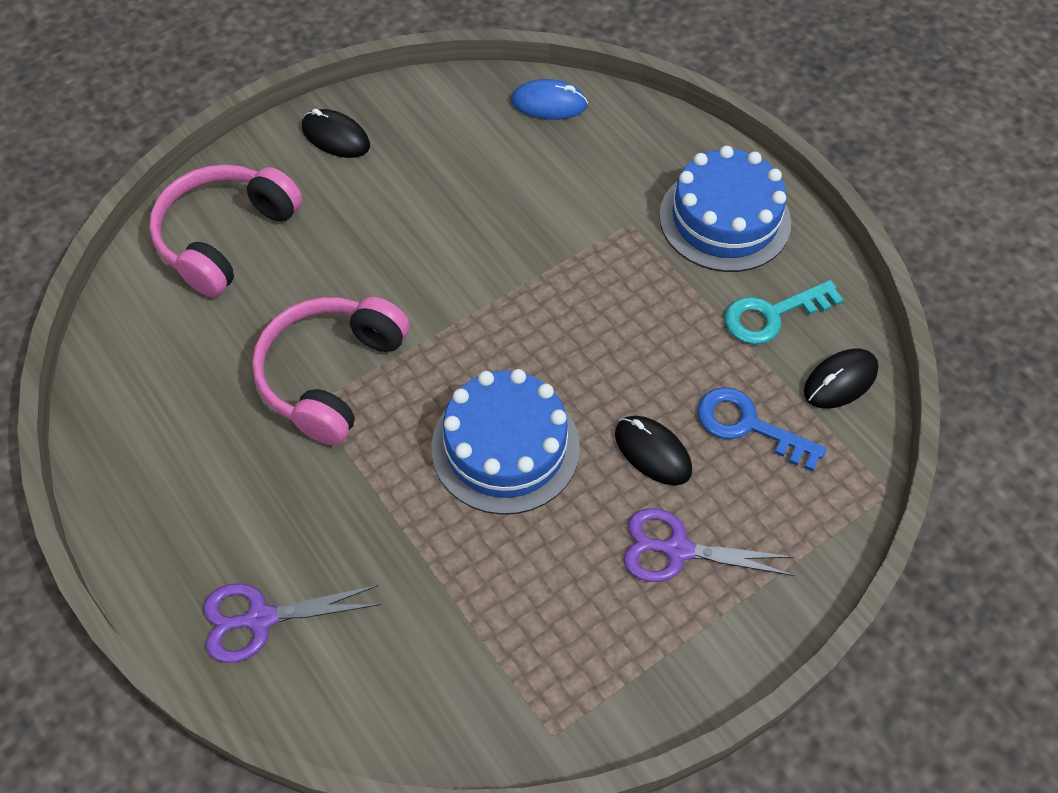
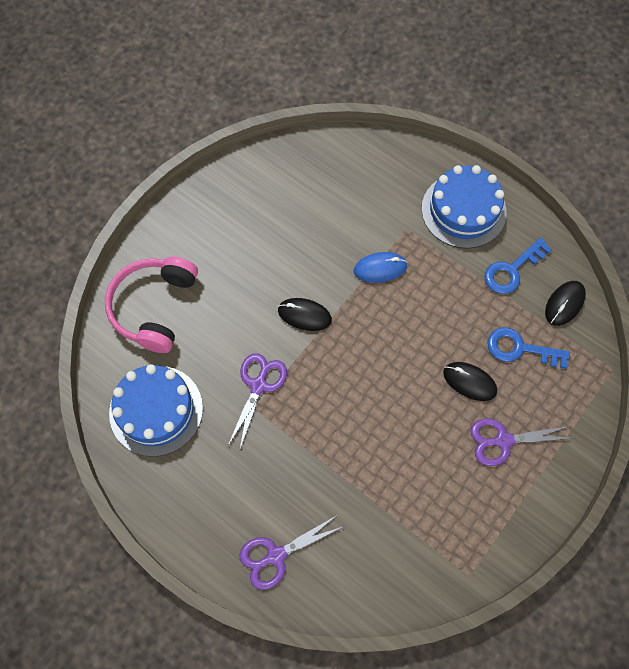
camera: 15 degrees left, 10 degrees up
(331, 376) = (258, 385): pink headphones -> purple scissors
(336, 137) = (198, 214): black mouse -> black mouse (304, 315)
(505, 447) = (381, 403): blue cake -> blue cake (156, 410)
(549, 104) = (327, 154): blue mouse -> blue mouse (380, 268)
(772, 315) = (512, 270): turquoise key -> blue key

